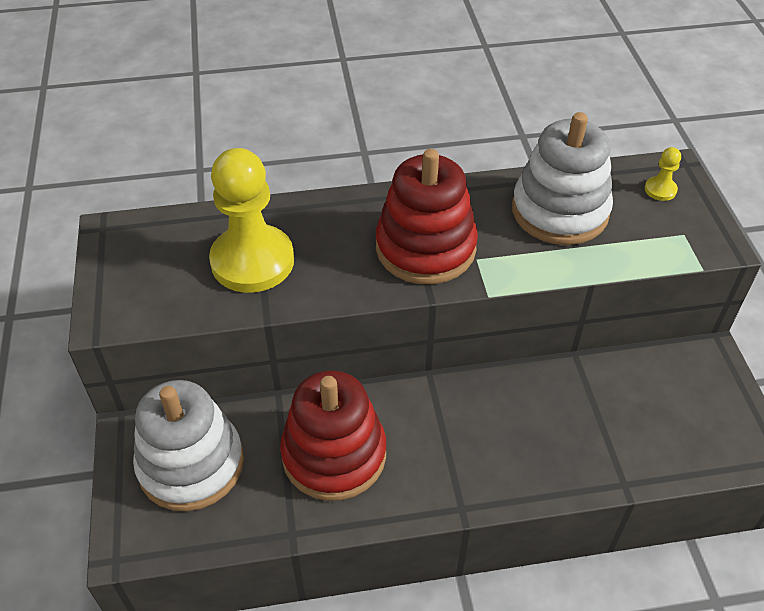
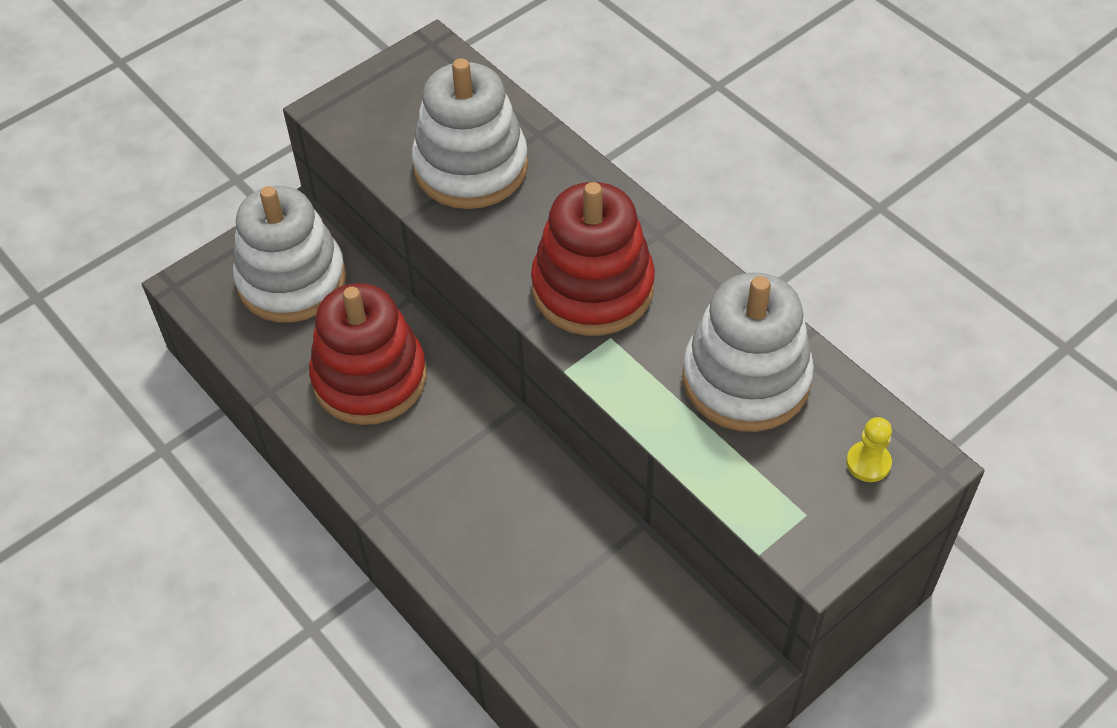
camera: 60 degrees right, 5 degrees up
(252, 261) = (471, 167): yellow pawn -> white stacking toy

